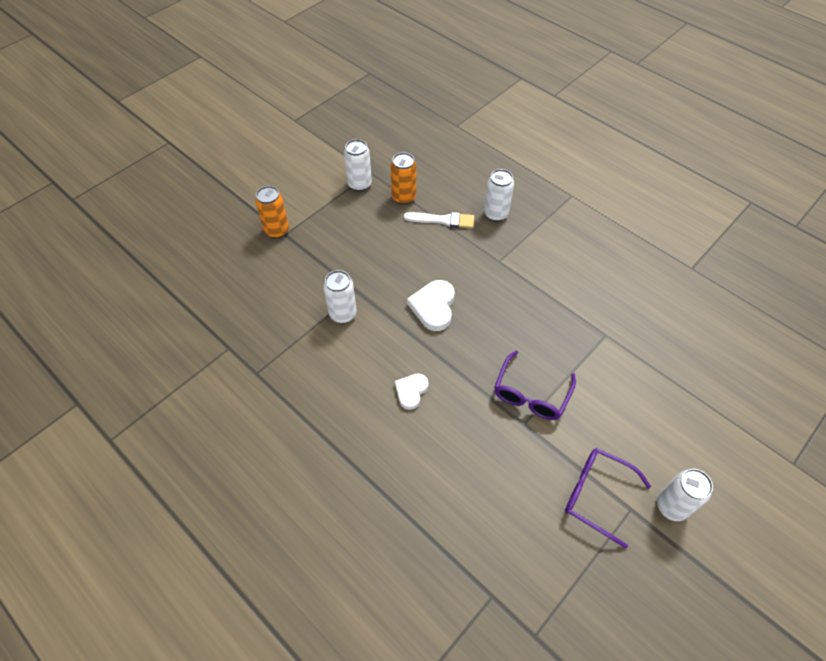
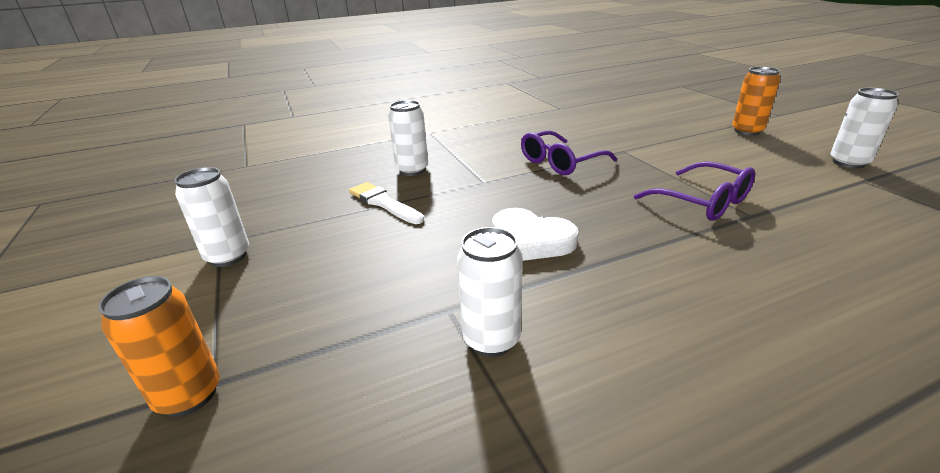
camera: 65 degrees left, 25 degrees down
(404, 197) = (308, 223): orange can -> orange can (747, 131)
(411, 391) = (692, 295): white heart -> none
(443, 220) = (383, 203): white brush -> white brush turned 75 degrees counterclockwise
(596, 495) = (851, 194): purple glasses -> purple glasses (560, 162)

